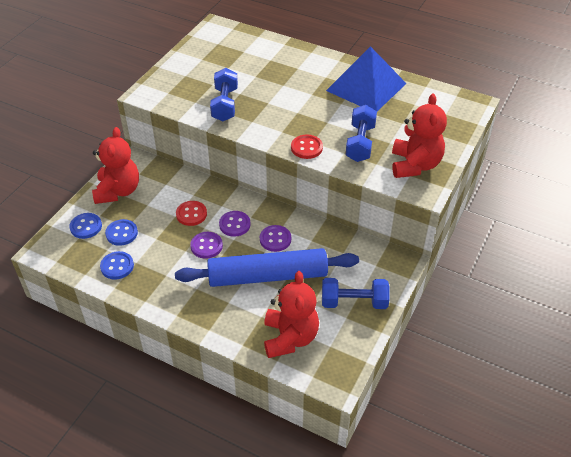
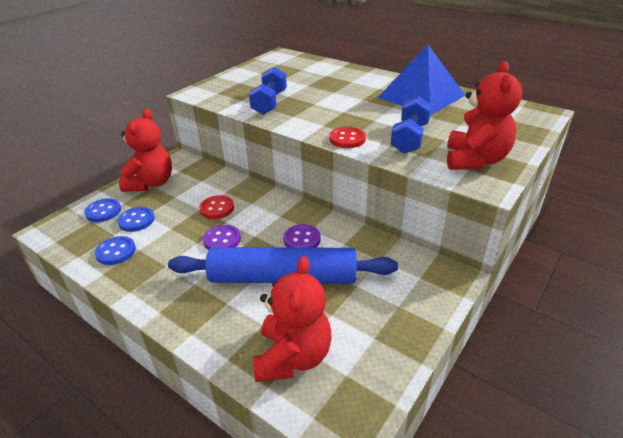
camera: 10 degrees right, 10 degrees down
(234, 224) = (260, 221): purple button -> none
(354, 302) = (387, 319): blue dumbbell -> none

